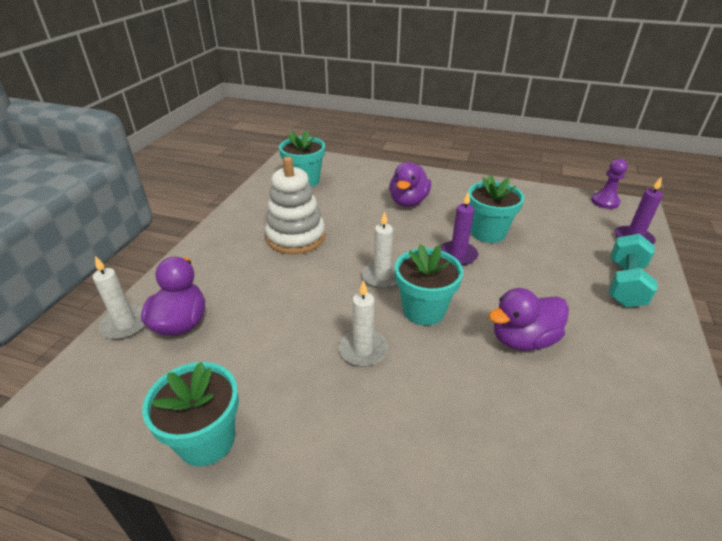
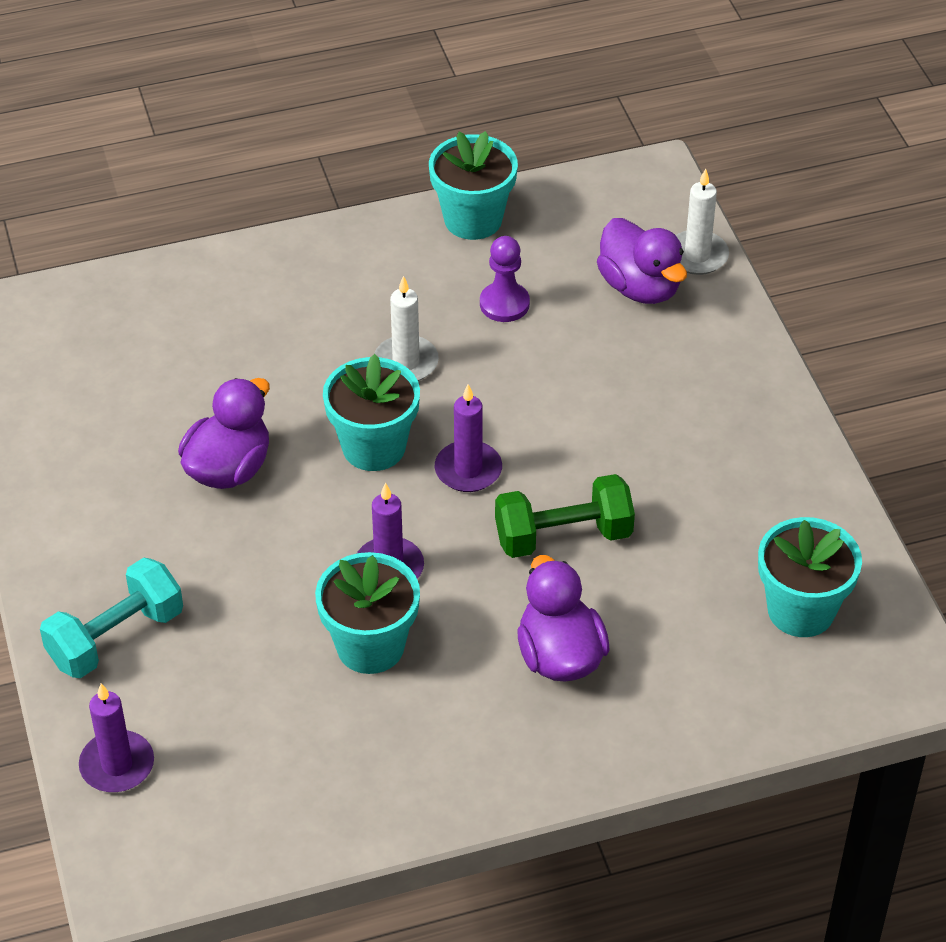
camera: 145 degrees right, 10 degrees up
(296, 237) = (659, 473): white stacking toy -> none
(365, 234) = (563, 536): none -> green dumbbell
(382, 276) = (468, 470): white candle -> purple candle
(605, 202) = (190, 868): purple pawn -> purple pawn (504, 304)
(625, 284) = (116, 637): turquoise dumbbell -> turquoise dumbbell turned 60 degrees clockwise

